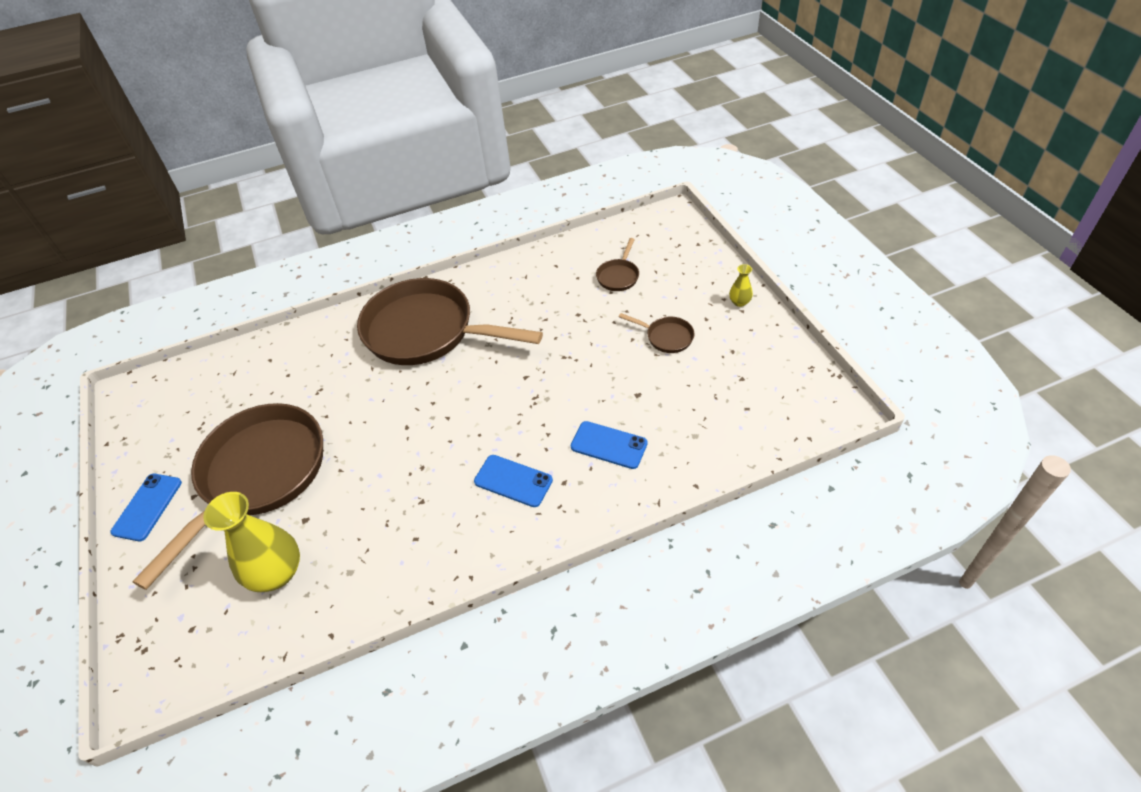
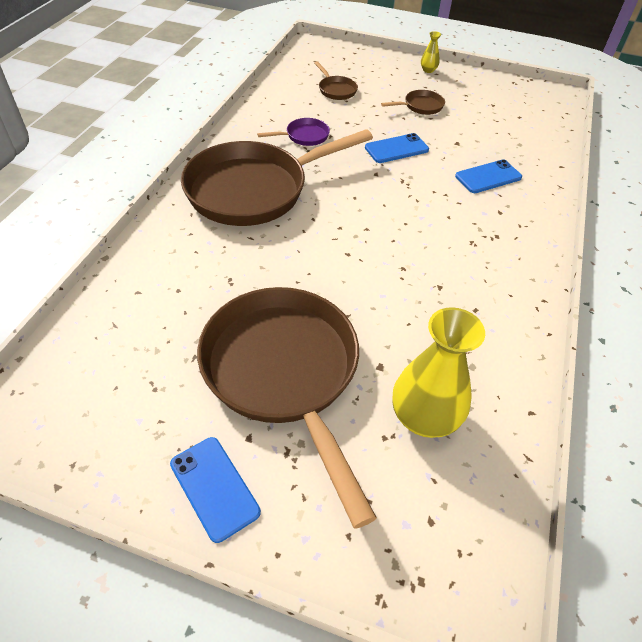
camera: 55 degrees left, 0 degrees up
(513, 481) = (472, 232): blue phone -> blue phone (396, 149)
(526, 307) = (304, 136): none -> purple pan

